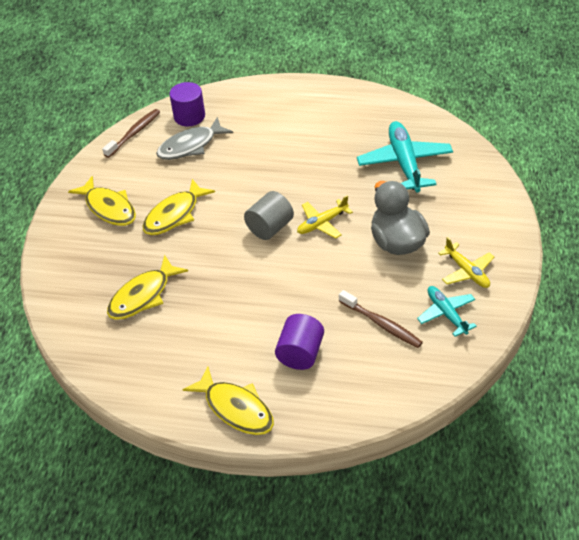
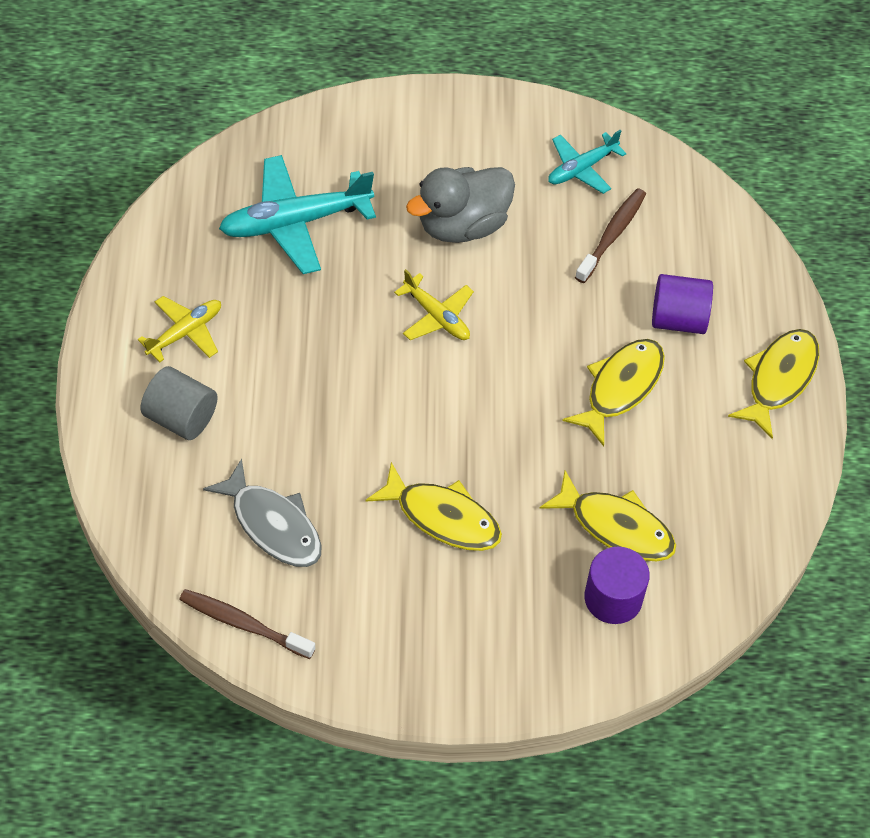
camera: 105 degrees left, 10 degrees up
(109, 208) = (438, 620): yellow fish -> yellow fish (620, 388)
(189, 116) = (192, 541): purple cylinder -> purple cylinder (613, 598)
(270, 228) = (454, 382): grey cylinder -> grey cylinder (181, 417)
(467, 271) = (505, 148): yellow plane -> yellow plane (185, 332)

